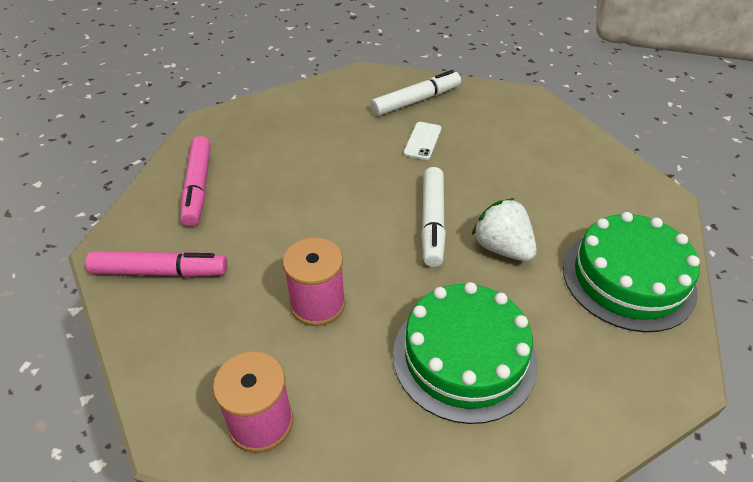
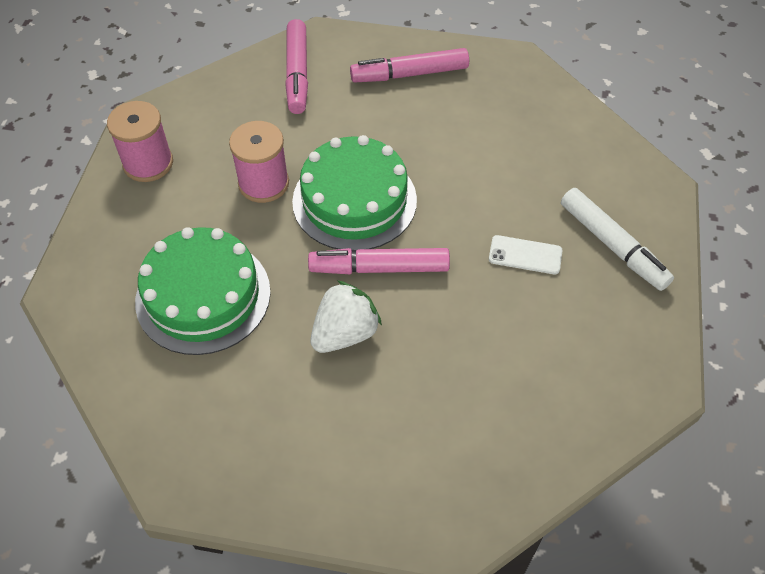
camera: 85 degrees right, 10 degrees up
(432, 222) = (379, 268): white marker -> pink marker
(628, 279) = (305, 458): green cake -> green cake (354, 200)

